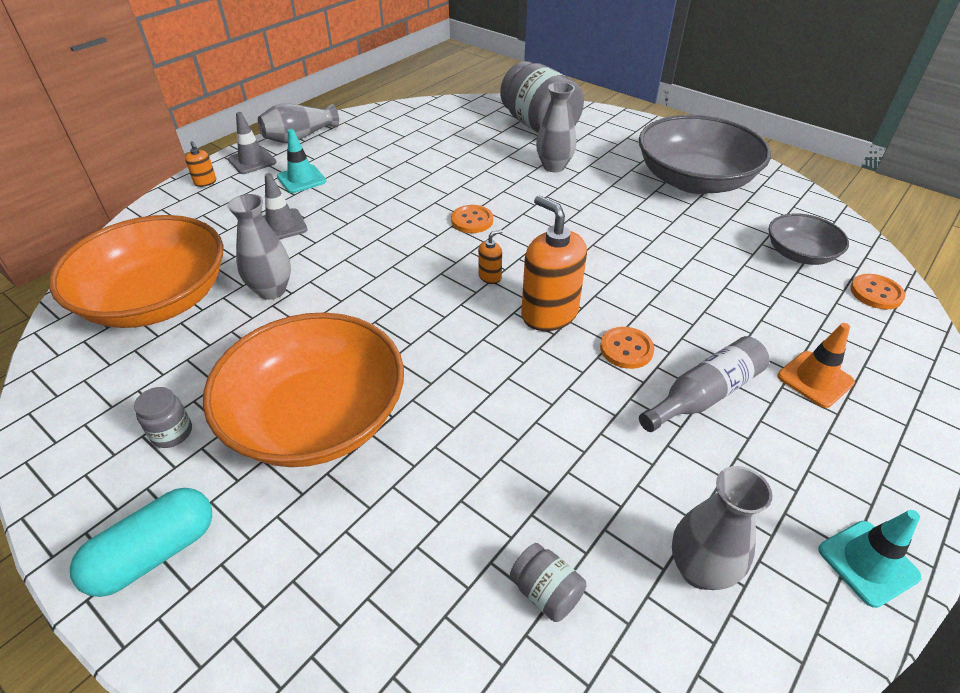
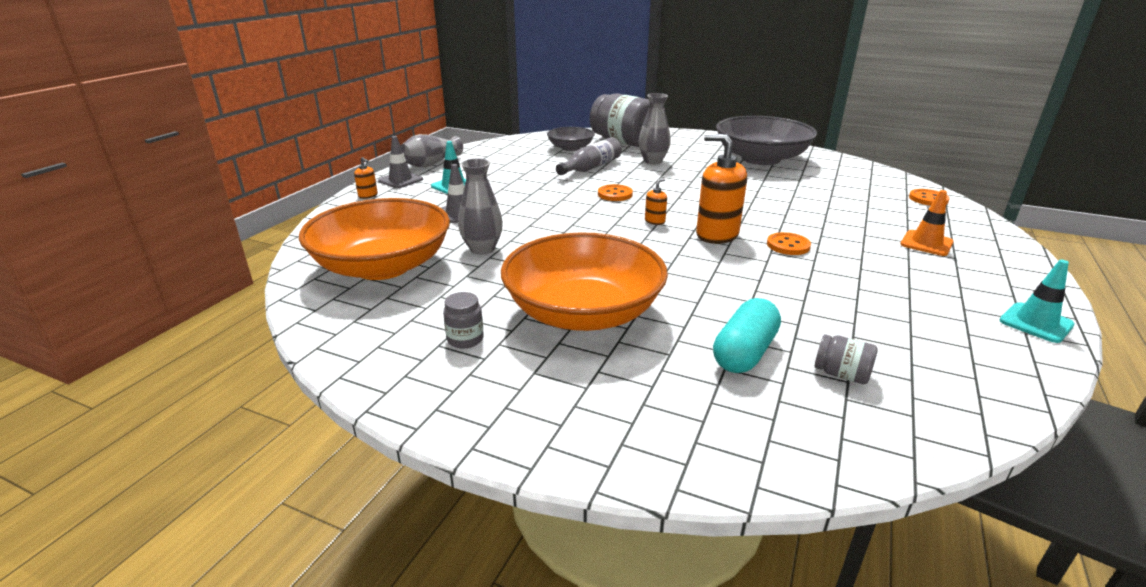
camera: 15 degrees left, 15 degrees down
(154, 553) = (511, 409): turquoise capsule -> turquoise capsule (744, 352)
(699, 570) = (935, 344): grey vase -> none
(704, 395) = (861, 260): grey bottle -> grey bottle (591, 167)
(799, 254) = (863, 186): grey bowl -> grey bowl (570, 148)

